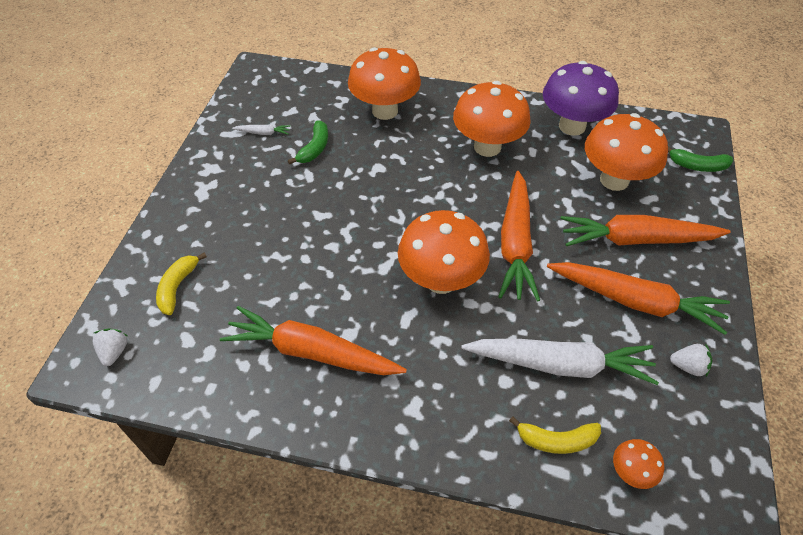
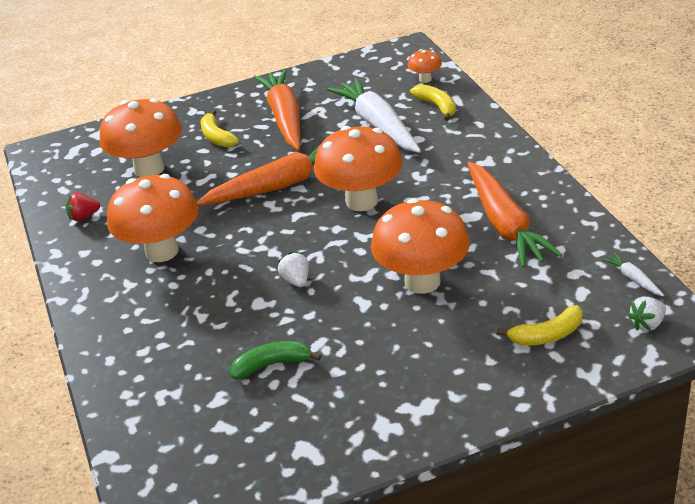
camera: 120 degrees left, 15 degrees down
(263, 133) = (285, 424): white carrot -> white carrot (633, 279)
(385, 111) = (158, 348): orange mushroom -> orange mushroom (422, 281)
(572, 126) = (84, 217): purple mushroom -> red strawberry
(636, 239) = (217, 137): orange carrot -> yellow banana
(688, 366) = (321, 85): white strawberry -> white strawberry (296, 280)
(697, 166) = (92, 139): green banana -> none

